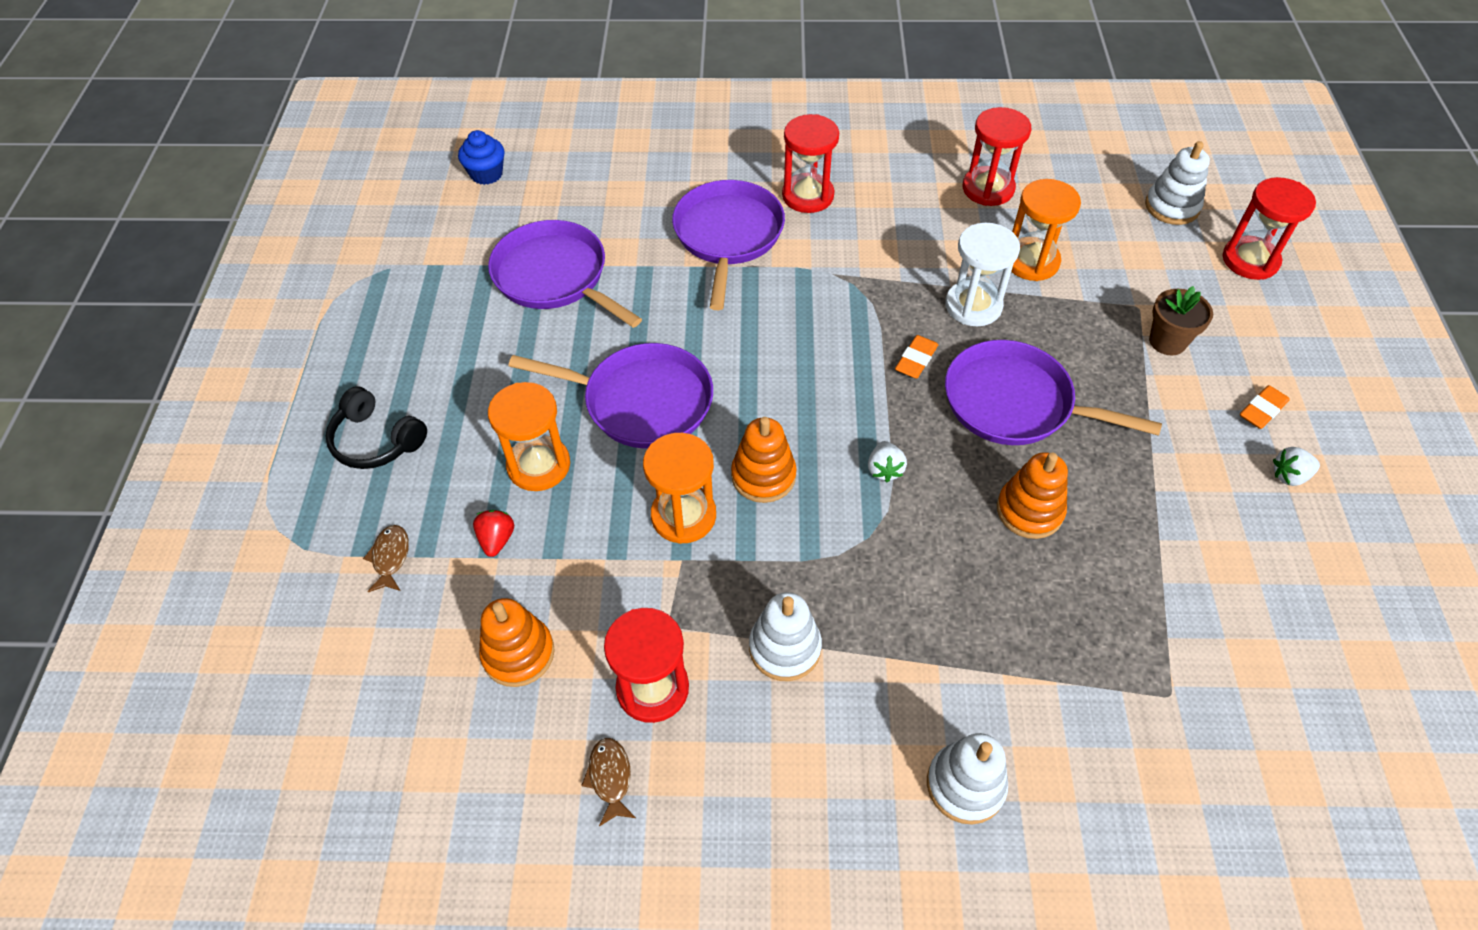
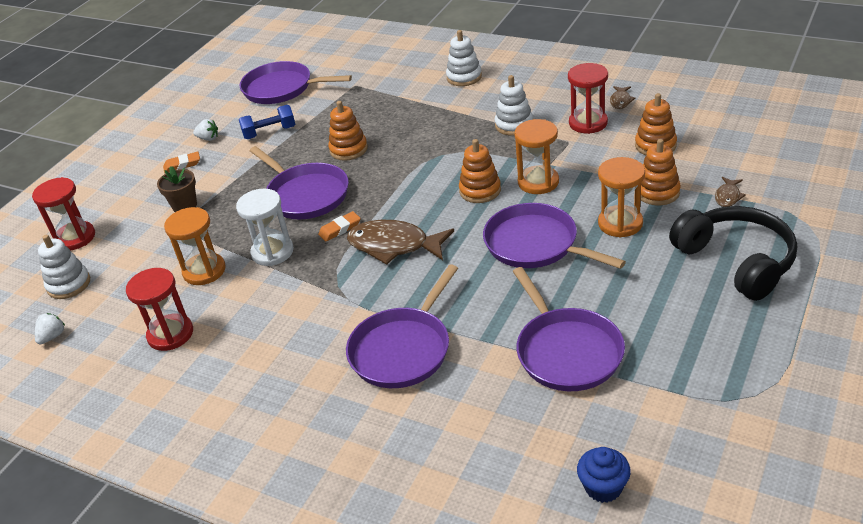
camera: 150 degrees left, 15 degrees down
(376, 440) = (736, 261): black headphones -> black headphones, size x1.65
(497, 539) = (657, 192): red strawberry -> orange stacking toy
(808, 196) = (312, 369): red hourglass -> none
(825, 353) = (394, 246): none -> brown fish
(884, 469) = (408, 180): white strawberry -> white strawberry (52, 336)
(1201, 516) = (269, 132): none -> blue dumbbell
(1307, 646) = (281, 88): none -> purple pan

